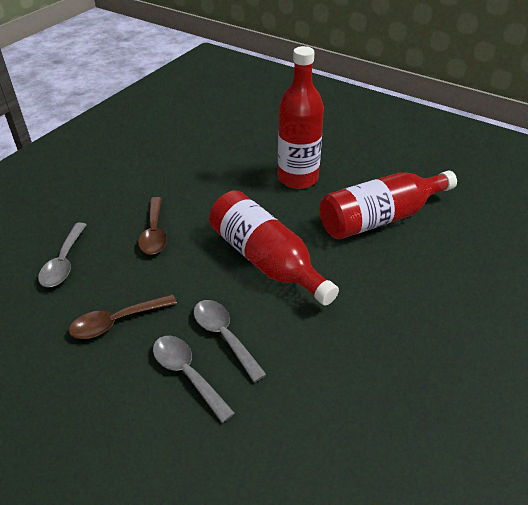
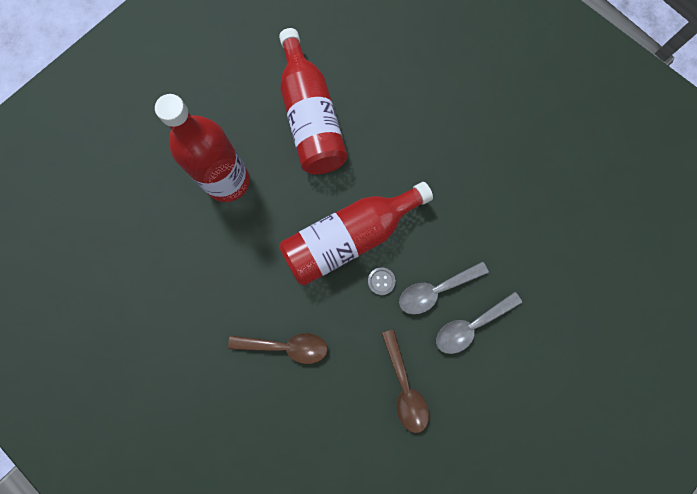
camera: 80 degrees left, 35 degrees up
(64, 262) = (313, 445): grey spoon -> none
(226, 290) = (381, 281): none -> grey button

